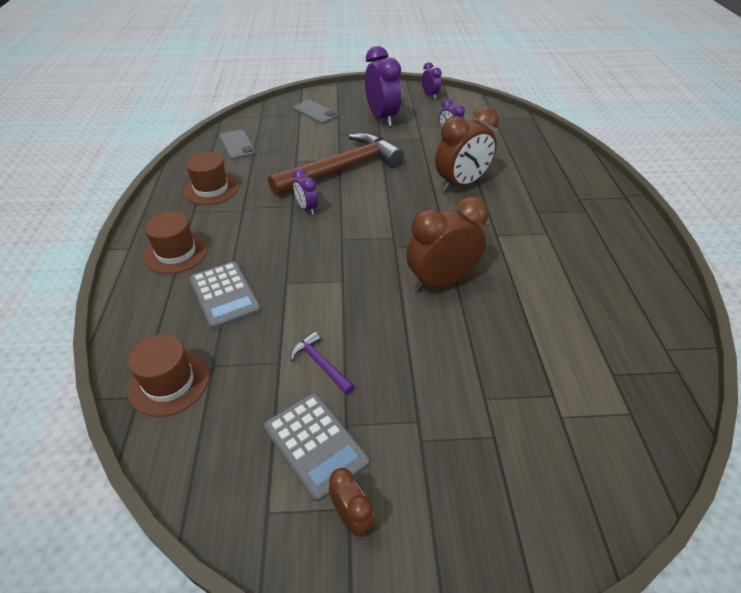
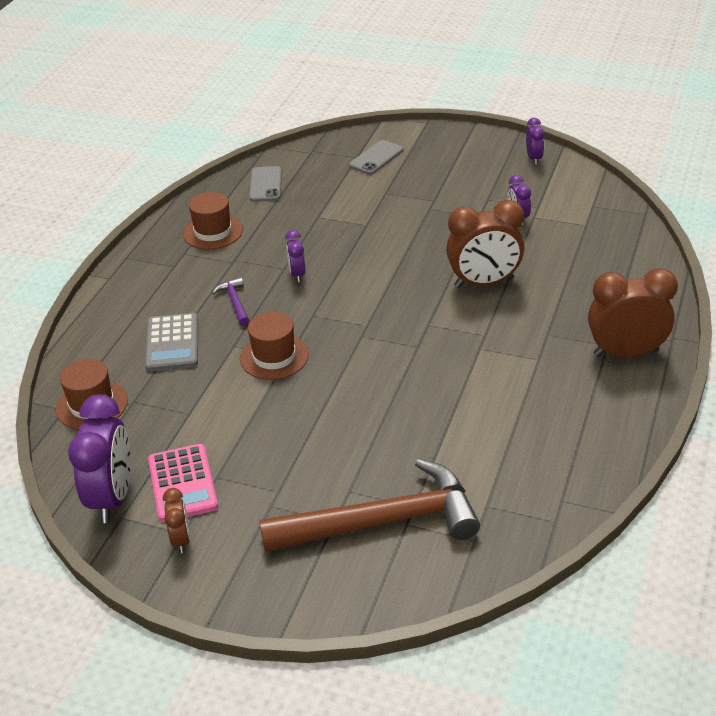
camera: 25 degrees right, 5 degrees down
(176, 252) = (148, 292): brown hat -> brown hat (274, 357)
(315, 112) = (376, 158): grey phone -> grey phone turned 60 degrees clockwise
(315, 445) = (182, 483): grey calculator -> pink calculator
(321, 364) = (223, 424): purple hammer -> purple hammer (235, 302)
(341, 169) = (361, 237): brown hammer -> brown hammer (381, 522)
(382, 118) = (451, 180): purple clock -> purple clock (112, 497)
(441, 282) = (384, 381): brown clock -> brown clock (626, 353)

